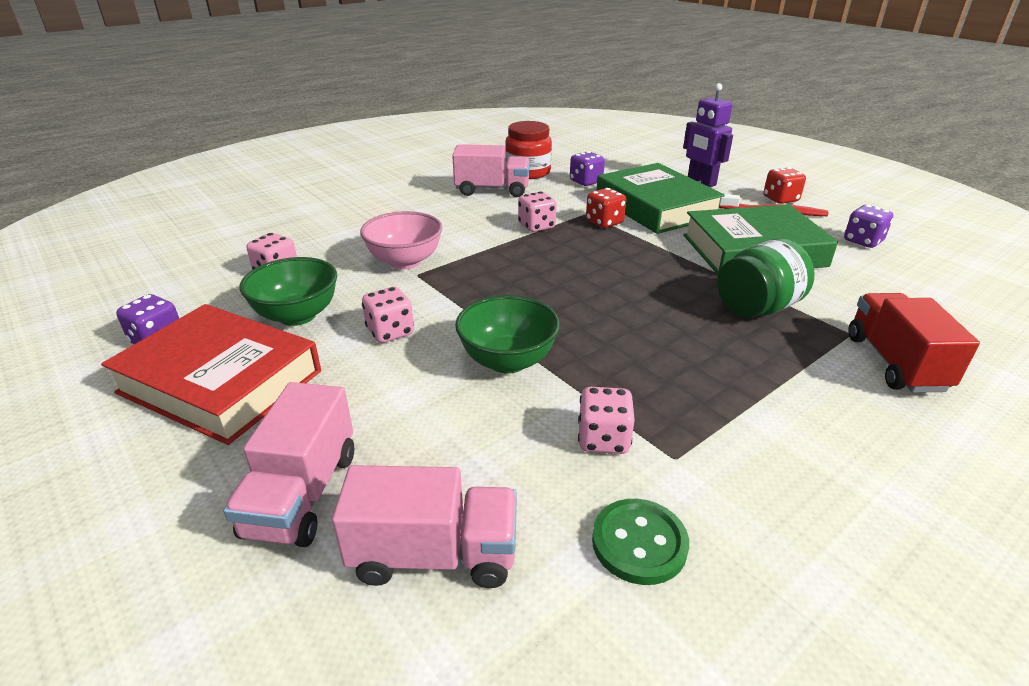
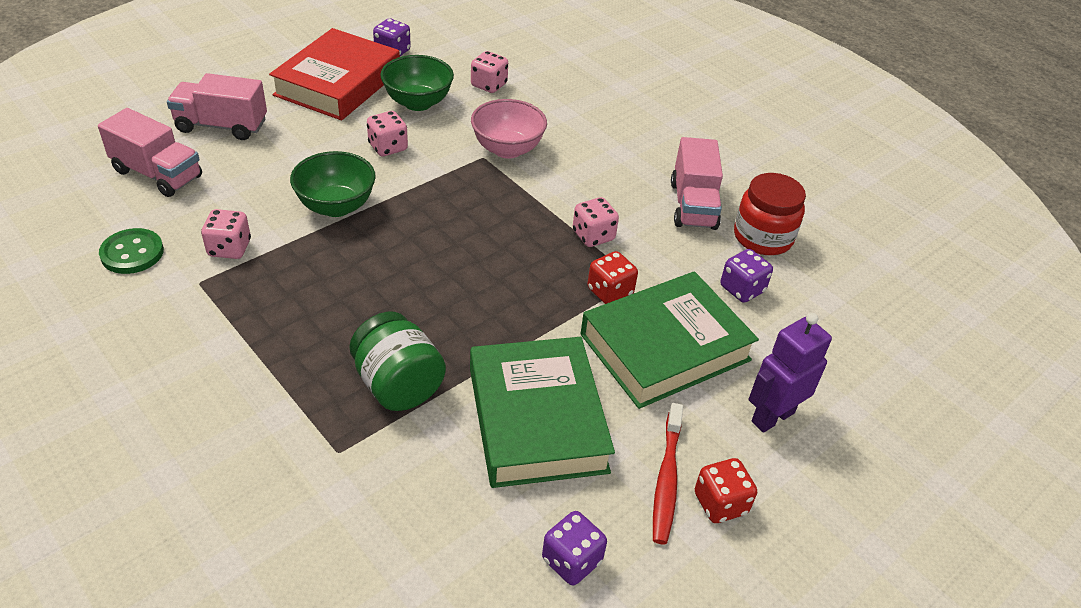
camera: 85 degrees right, 10 degrees up
(434, 554) = (158, 174): pink truck -> pink truck turned 60 degrees counterclockwise
(894, 363) = (279, 469): red truck -> none

